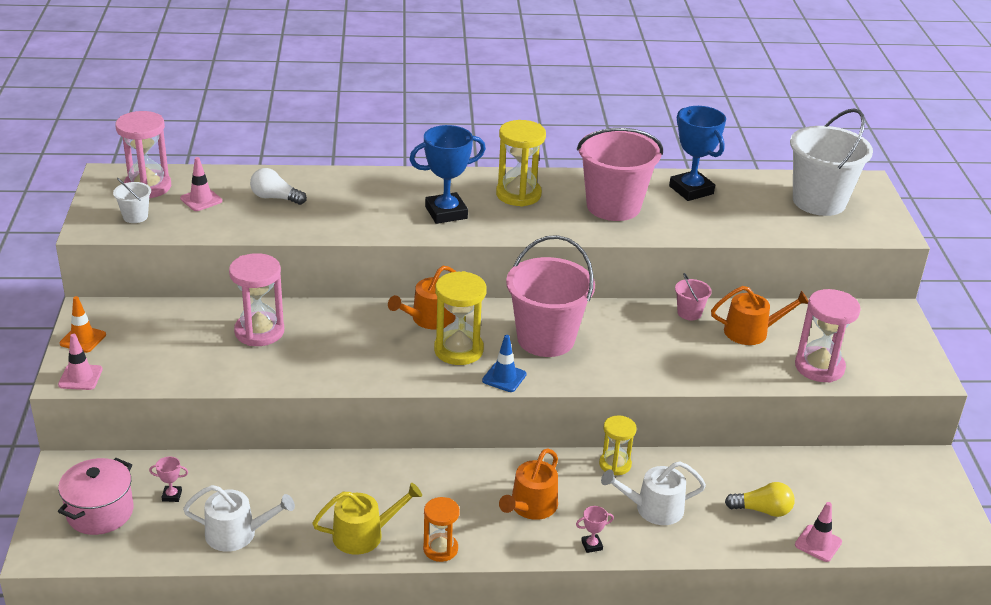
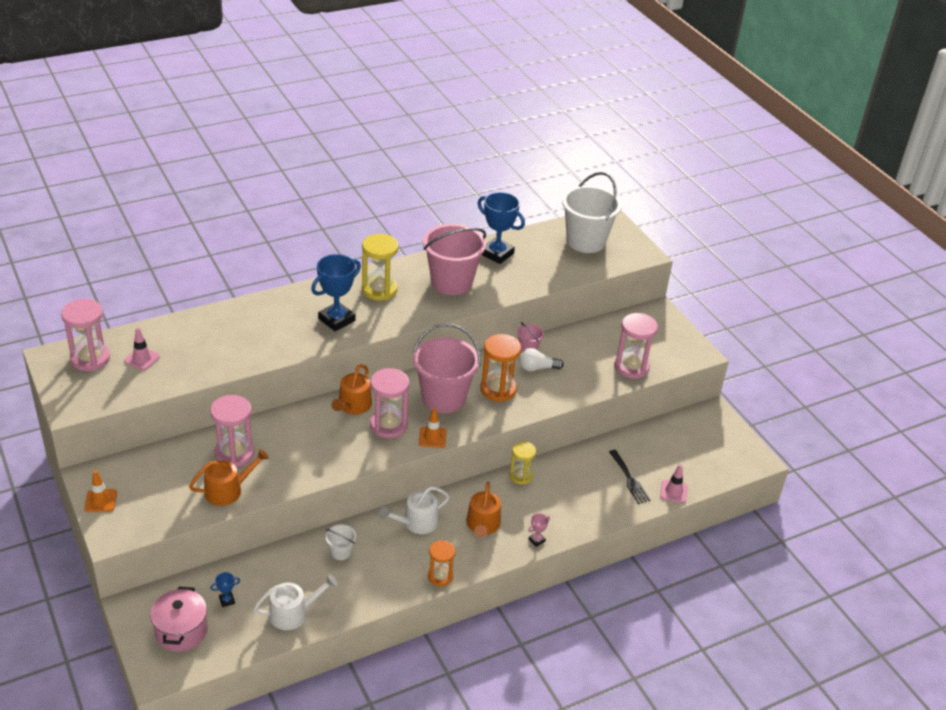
camera: 25 degrees left, 5 degrees up
(80, 377) = (121, 533): pink traffic cone -> none
(135, 216) = (99, 388): white bucket -> white bucket (341, 552)
(172, 496) = (227, 600): pink trophy -> blue trophy
(275, 198) = (199, 341): white light bulb -> white light bulb (537, 368)
(364, 534) = (383, 583): yellow watering can -> none
(458, 350) = (388, 425): yellow hourglass -> pink hourglass
(504, 377) = (432, 437): blue traffic cone -> orange traffic cone
(622, 347) = (498, 389): none -> orange hourglass
(653, 508) = (561, 500): white watering can -> white watering can (416, 523)
(751, 332) = (576, 352): orange watering can -> orange watering can (228, 490)
(762, 510) = (629, 479): yellow light bulb -> black fork

